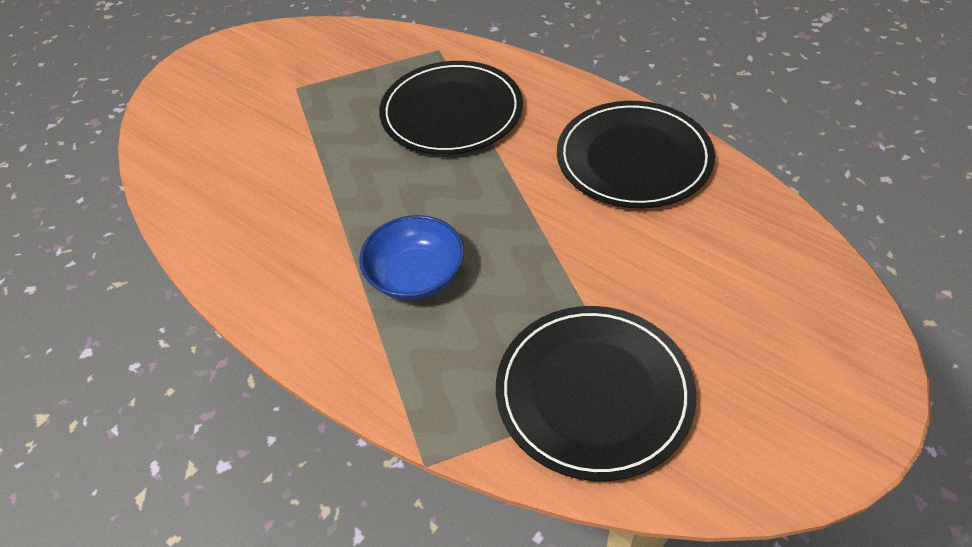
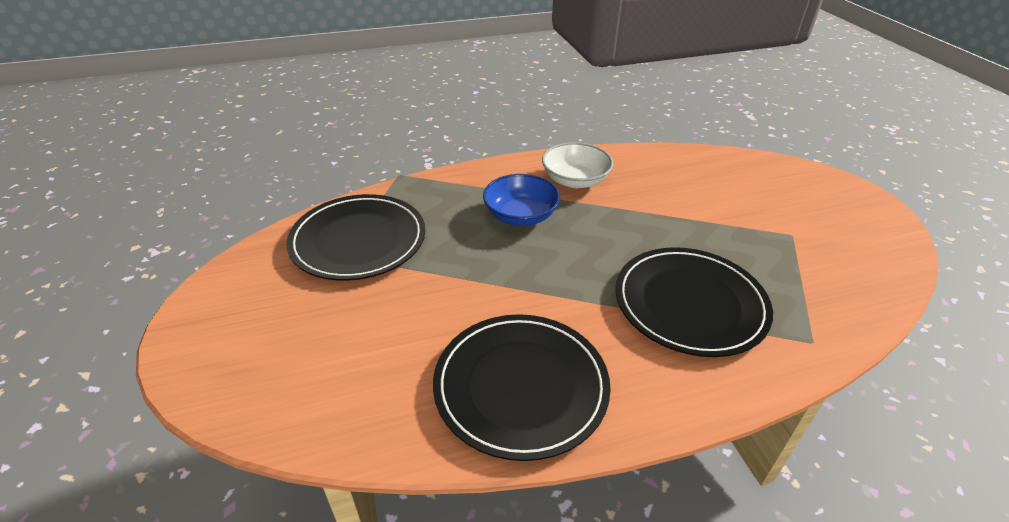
camera: 120 degrees right, 10 degrees down
(301, 266) = (575, 180): none -> white bowl

